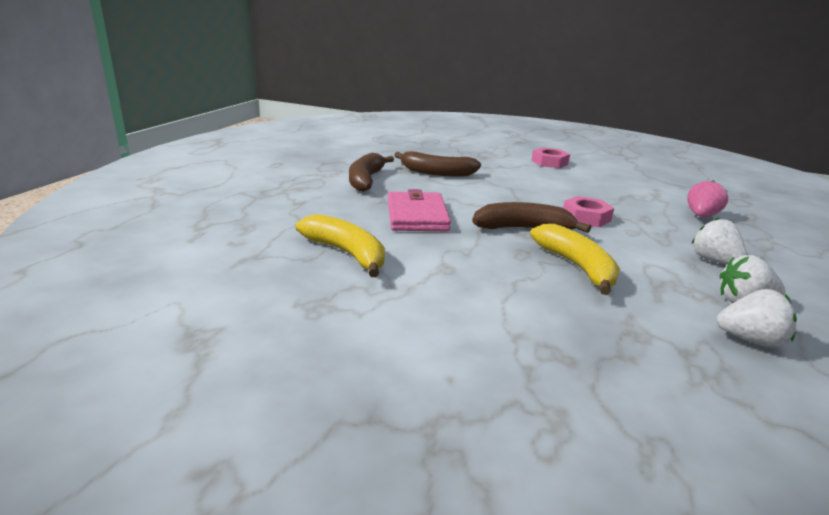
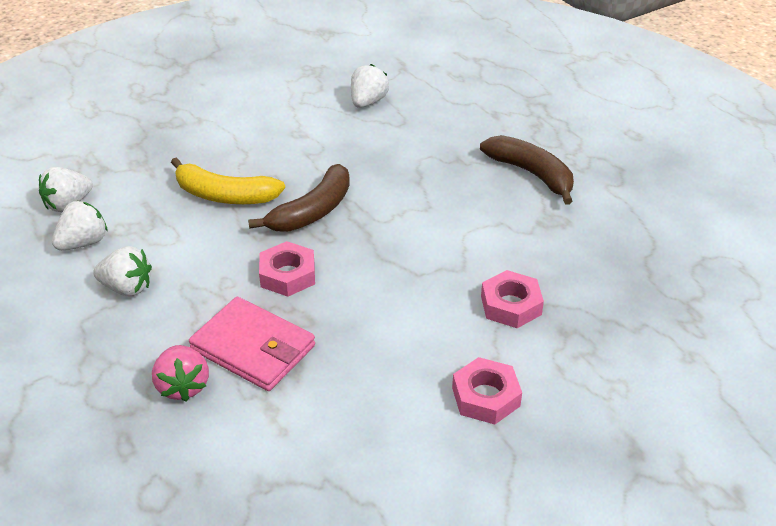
camera: 130 degrees right, 15 degrees up
(347, 253) = (368, 102): yellow banana -> white strawberry
(417, 216) = (403, 163): pink wallet -> pink wallet (253, 348)
(436, 173) = (520, 240): brown banana -> none
(489, 167) = (510, 305): none -> pink nut

